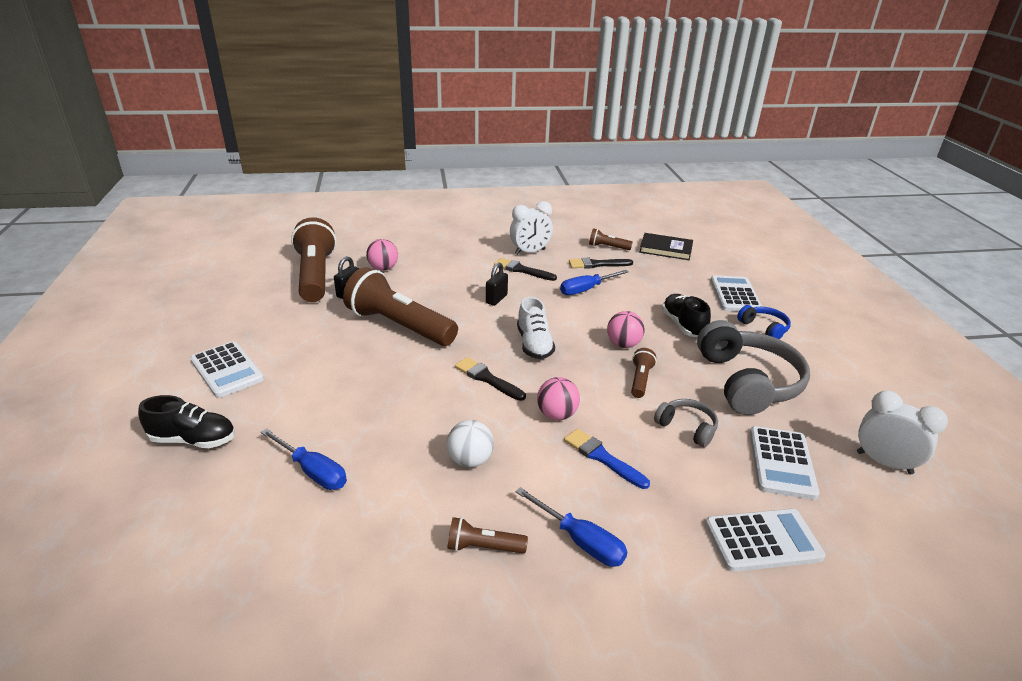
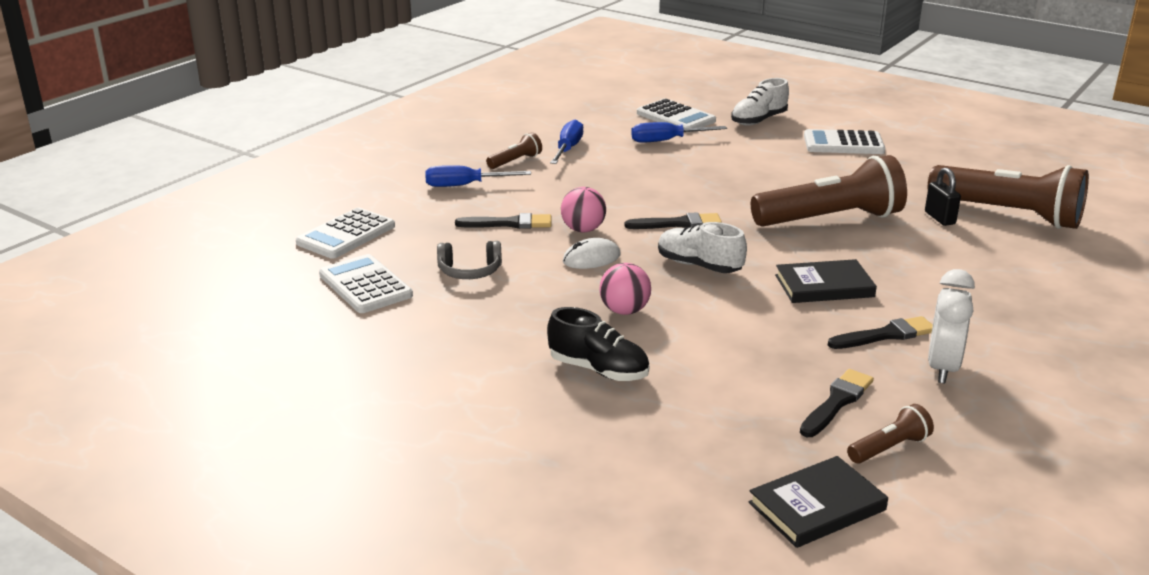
camera: 135 degrees right, 5 degrees down
(193, 440) = (758, 120): black shoe -> white shoe
(383, 268) = (991, 253): pink ball -> none
(470, 460) = (592, 183): white ball -> none
(496, 299) = (824, 286): black padlock -> black book
(586, 289) = (772, 353): blue screwdriver -> blue screwdriver (568, 149)
(588, 387) = (591, 258): none -> white mouse
(602, 457) = (509, 223): blue brush -> black brush
(640, 380) = (559, 287): brown flashlight -> none
(735, 295) = (596, 465): white calculator -> white calculator (676, 117)
(747, 382) = (456, 339): grey headphones -> none
(764, 328) = (500, 424): blue headphones -> none
(884, 463) = (269, 329): white clock -> none

